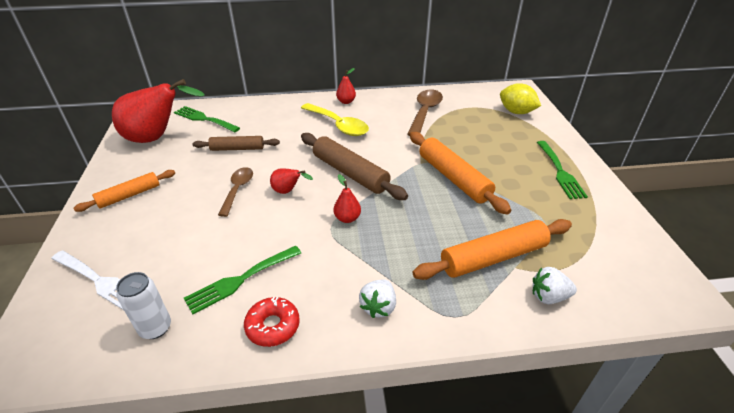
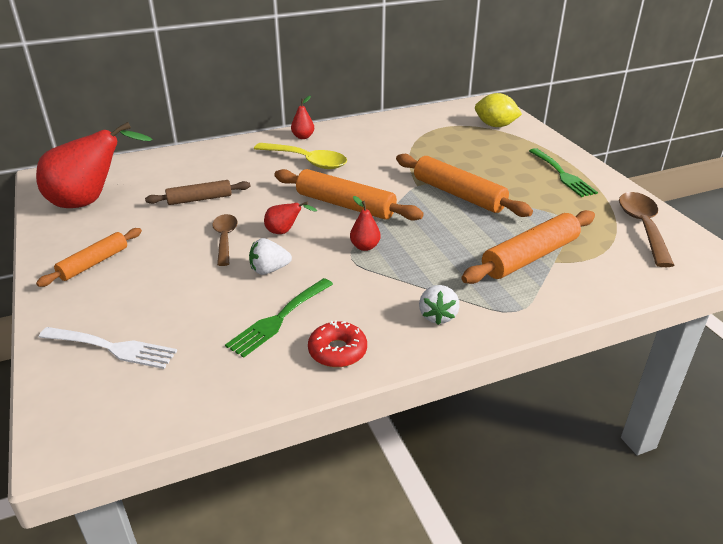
camera: 15 degrees left, 5 degrees down
(155, 328) = (209, 376): white can -> none
(204, 119) = (139, 174): green fork -> none
(350, 173) = (345, 205): brown rolling pin -> orange rolling pin
(425, 112) = (398, 137): brown spoon -> brown spoon (642, 227)
(549, 296) = (595, 279): white strawberry -> white strawberry (269, 270)

